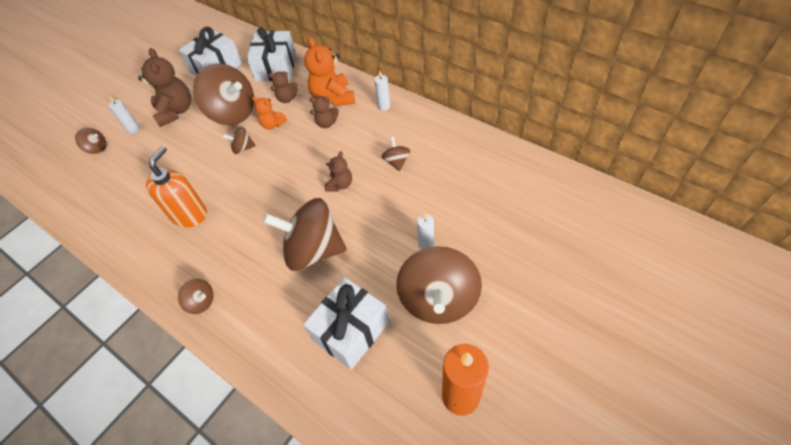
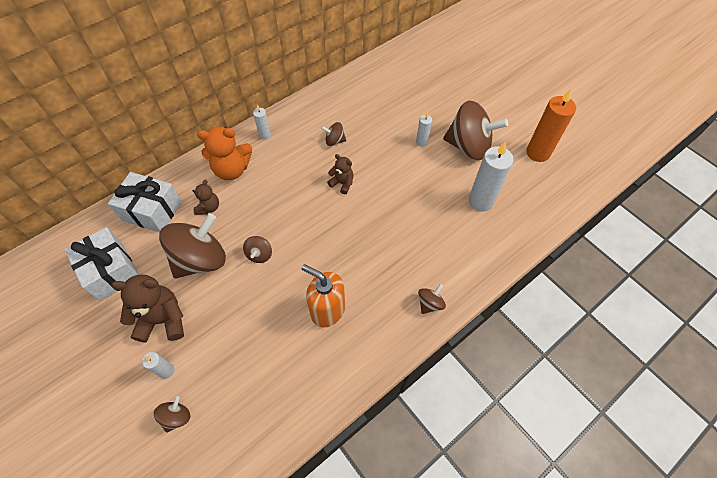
camera: 80 degrees left, 5 degrees up
(273, 124) = (240, 224): orange teddy bear -> none
(313, 250) = (403, 213): brown spinning top -> none
(326, 123) = (263, 180): brown teddy bear -> none
(350, 330) = (481, 201): white gift -> white candle

